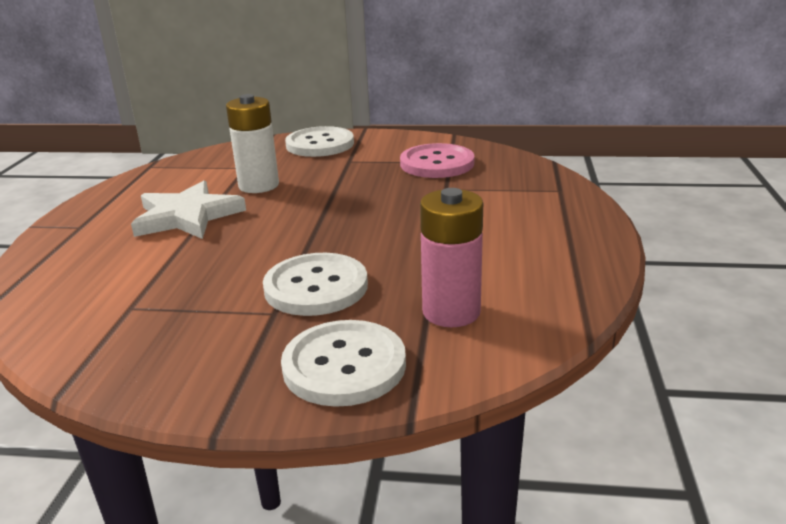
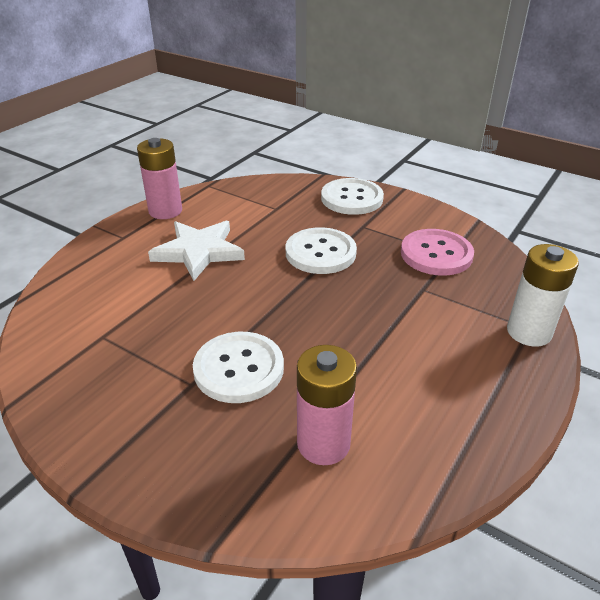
camera: 25 degrees right, 10 degrees up
(115, 195) = (165, 211): none -> pink battery
(258, 185) = (272, 234): white battery -> white battery (529, 332)
(344, 365) = (202, 466): white button -> white button (320, 253)

